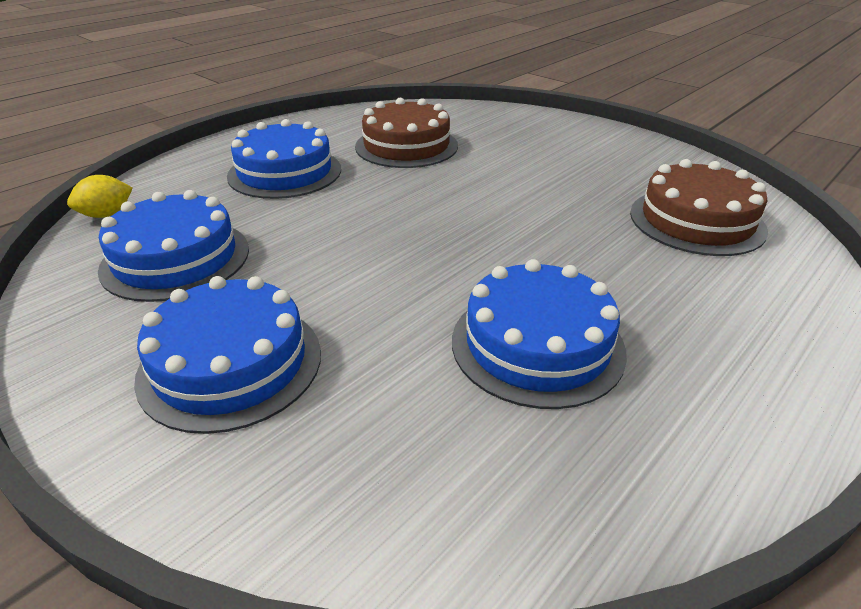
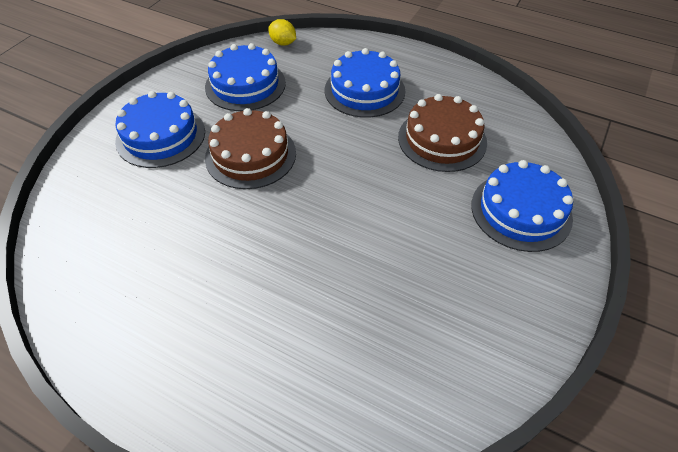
camera: 75 degrees right, 15 degrees up
(537, 345) = (188, 255): blue cake -> blue cake (521, 211)
(696, 221) = (380, 357): brown cake -> brown cake (250, 155)

